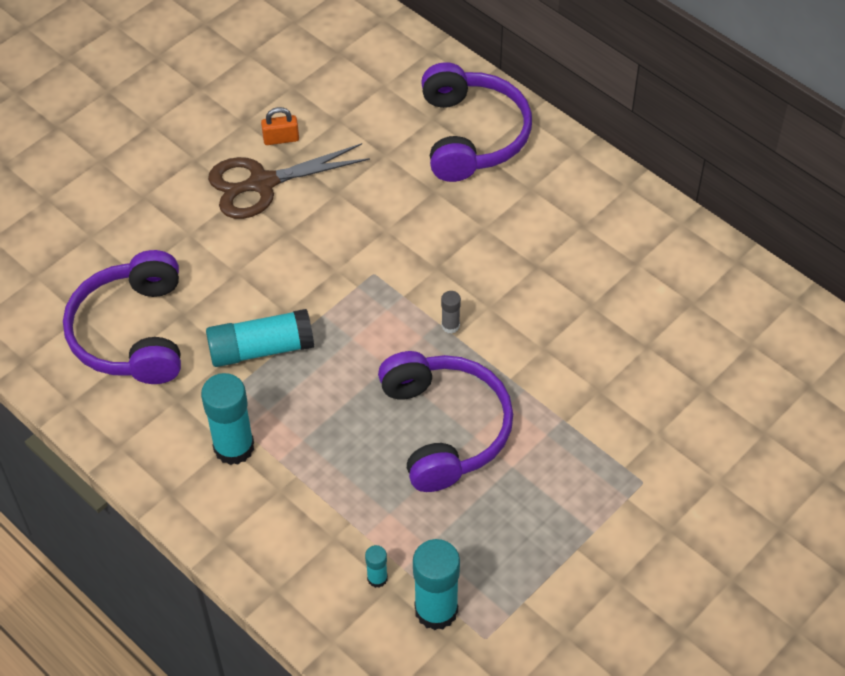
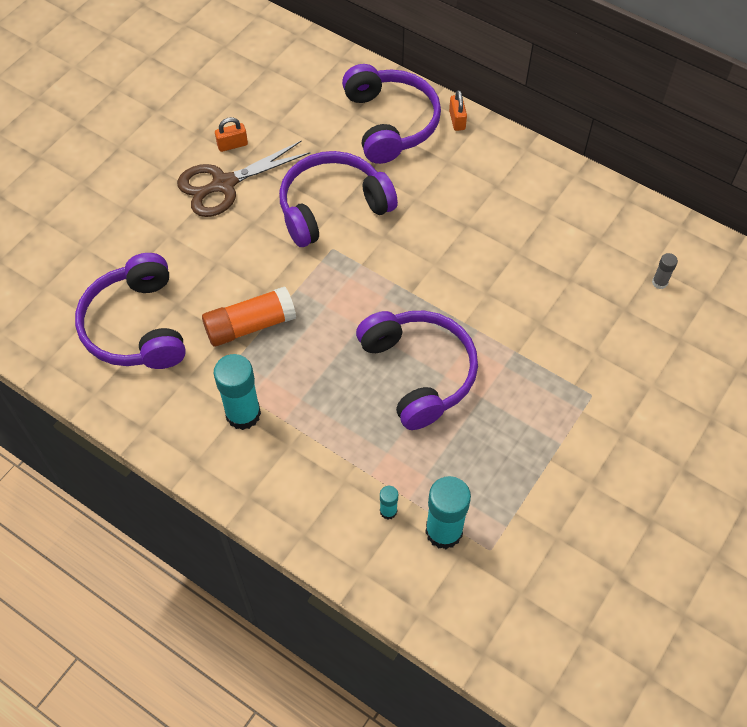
camera: 10 degrees left, 5 degrees up
(261, 349) = (250, 325): turquoise glue stick -> orange glue stick
(383, 225) = (332, 207): none -> purple headphones
(450, 326) = (405, 284): grey glue stick -> grey glue stick (659, 282)
(552, 141) = (457, 120): none -> orange padlock

